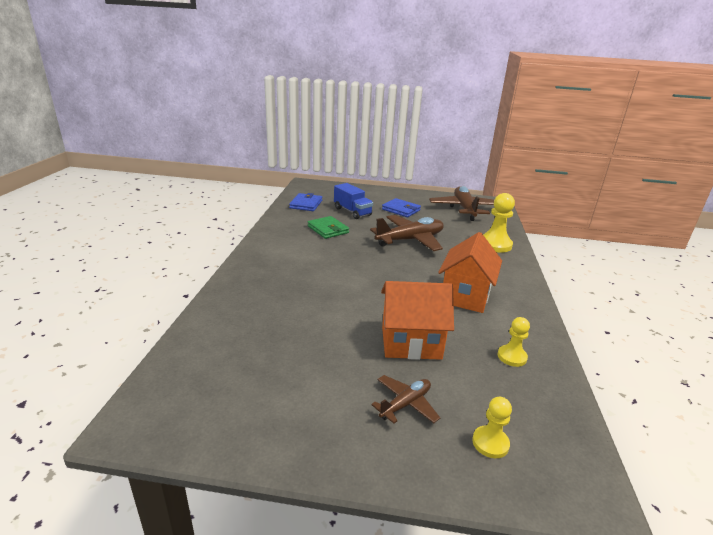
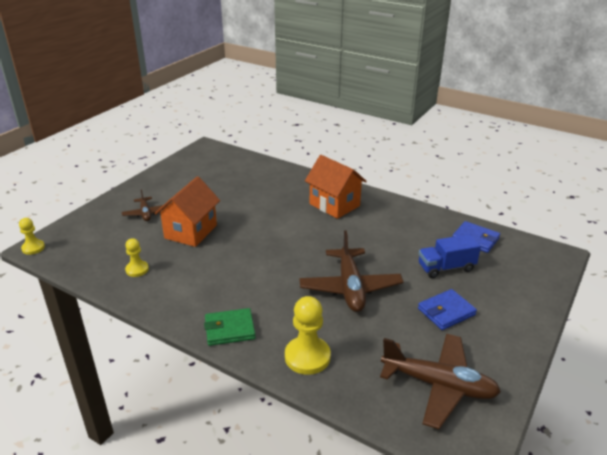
camera: 115 degrees right, 5 degrees up
(328, 229) = (397, 239): green wallet -> green wallet (230, 329)
(465, 296) = (222, 281): orange house -> orange house (334, 205)
(490, 443) = (95, 230): yellow pawn -> yellow pawn (33, 248)

